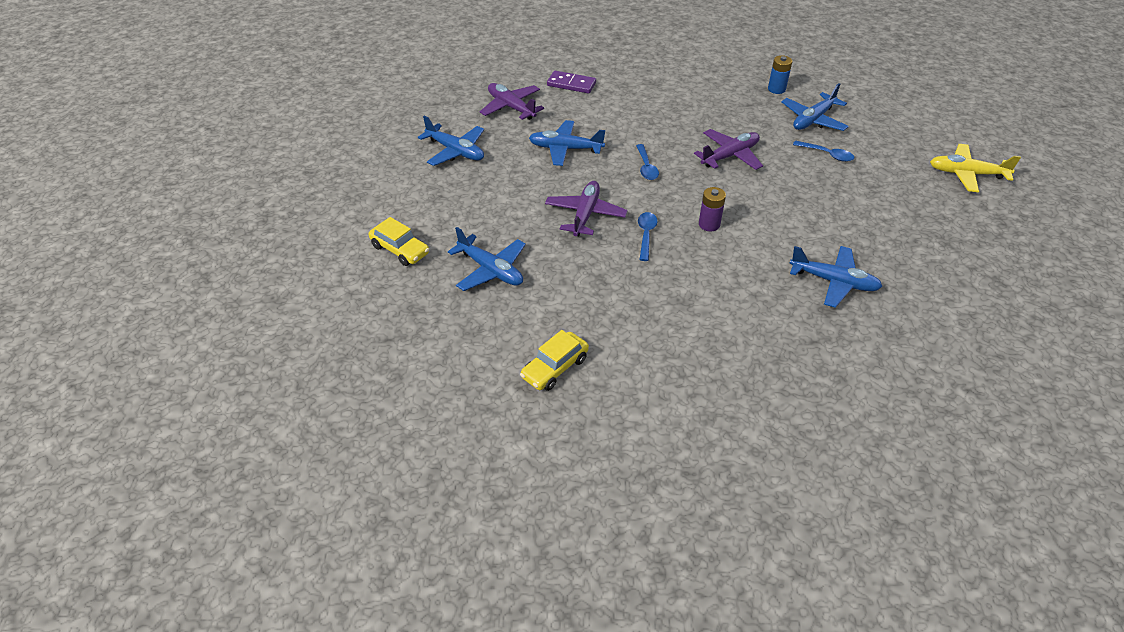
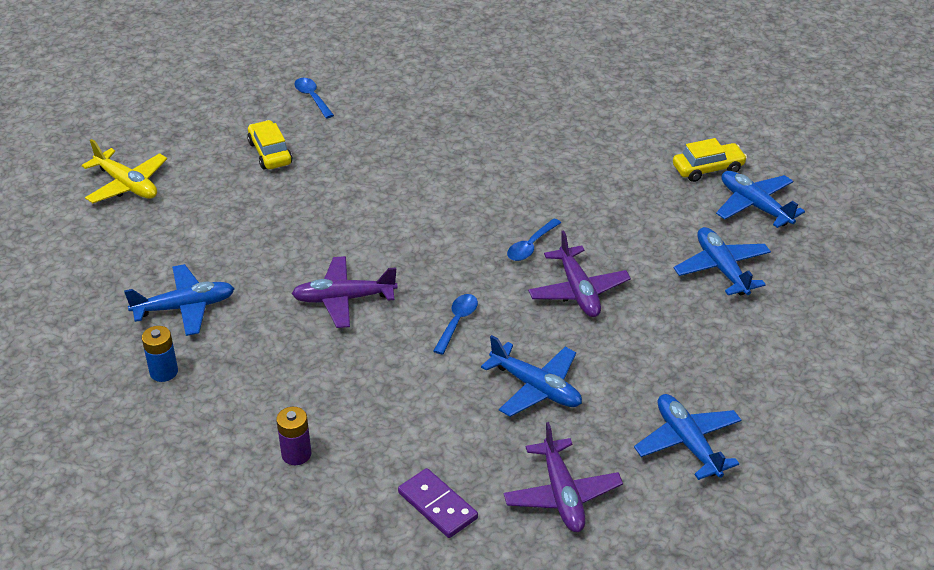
camera: 150 degrees left, 5 degrees down
(400, 250) = (815, 326): yellow car -> yellow car (270, 153)
(585, 214) = (578, 291): purple plane -> purple plane turned 60 degrees counterclockwise
(709, 224) = (454, 233): purple battery -> purple battery (296, 454)
(827, 154) = (233, 258): blue spoon -> blue spoon (312, 97)
(834, 282) = (398, 146): blue plane -> blue plane (755, 206)

